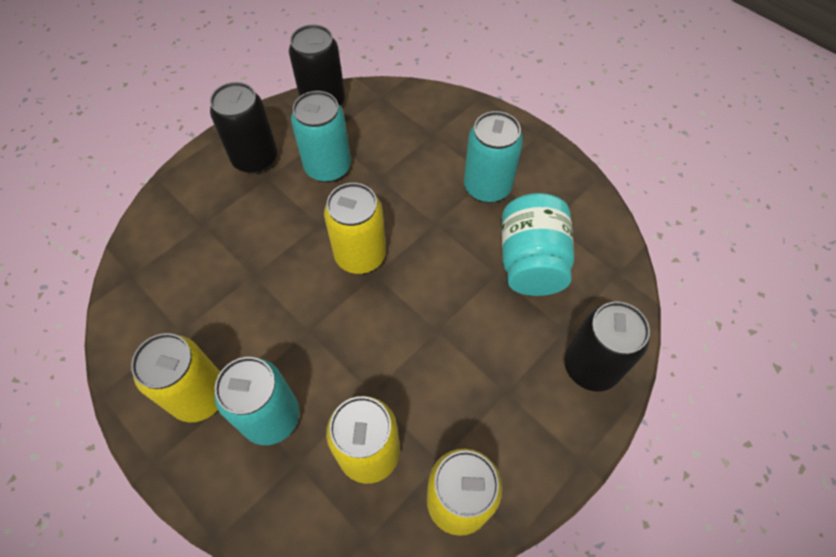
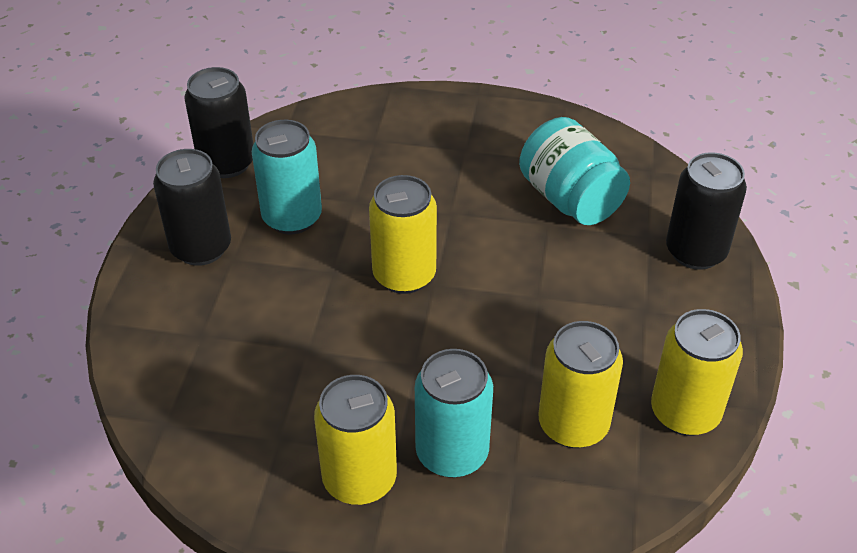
camera: 35 degrees left, 15 degrees down
(487, 187) = (472, 159): turquoise can -> none

